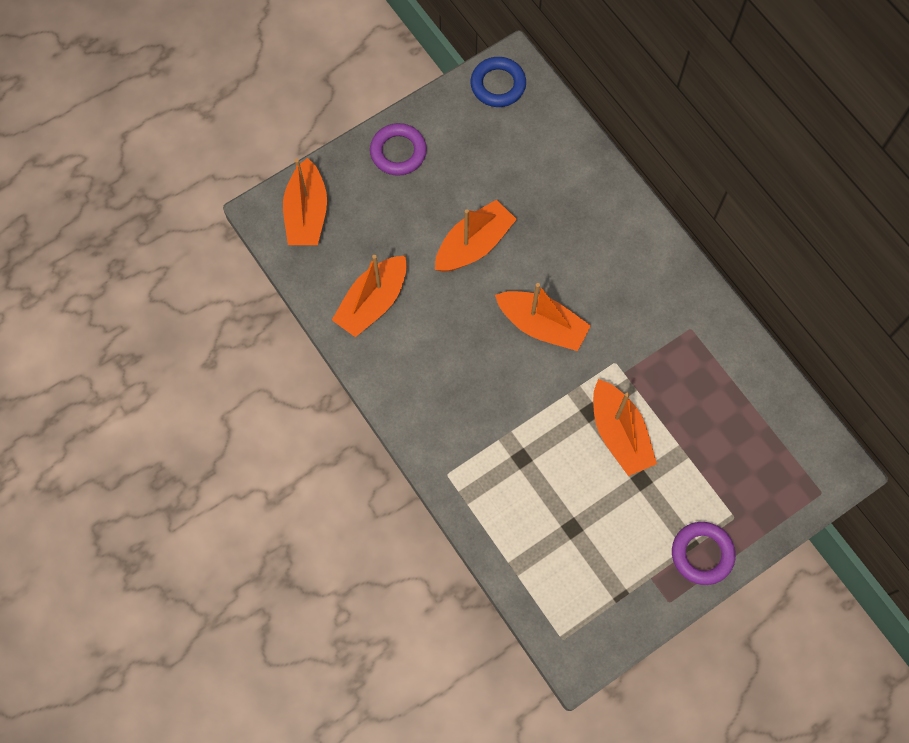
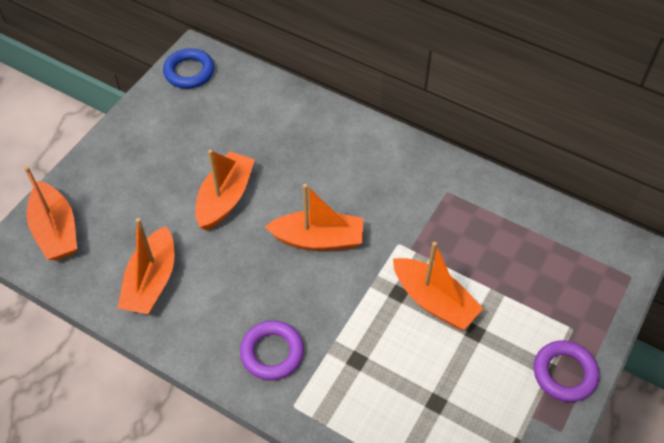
camera: 25 degrees left, 15 degrees down
(398, 152) = (123, 151): purple ring -> purple ring (272, 353)

